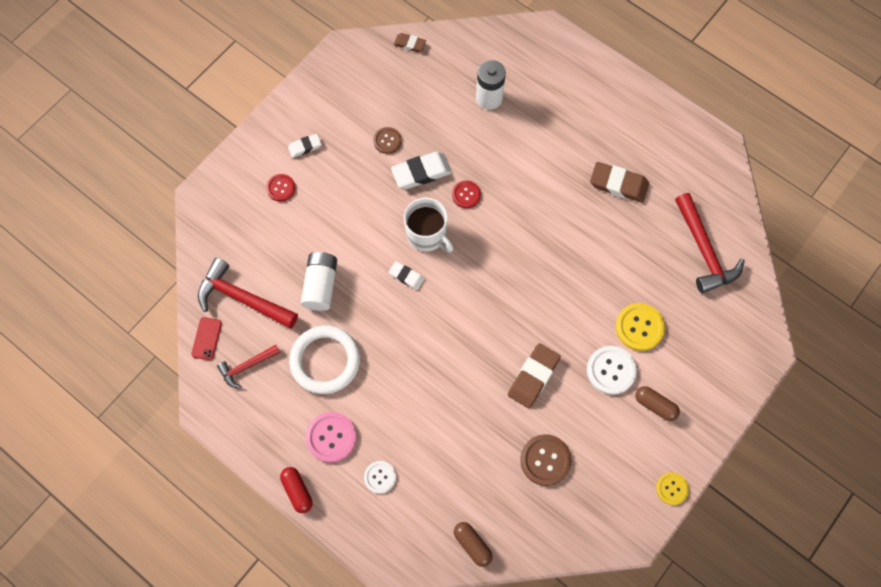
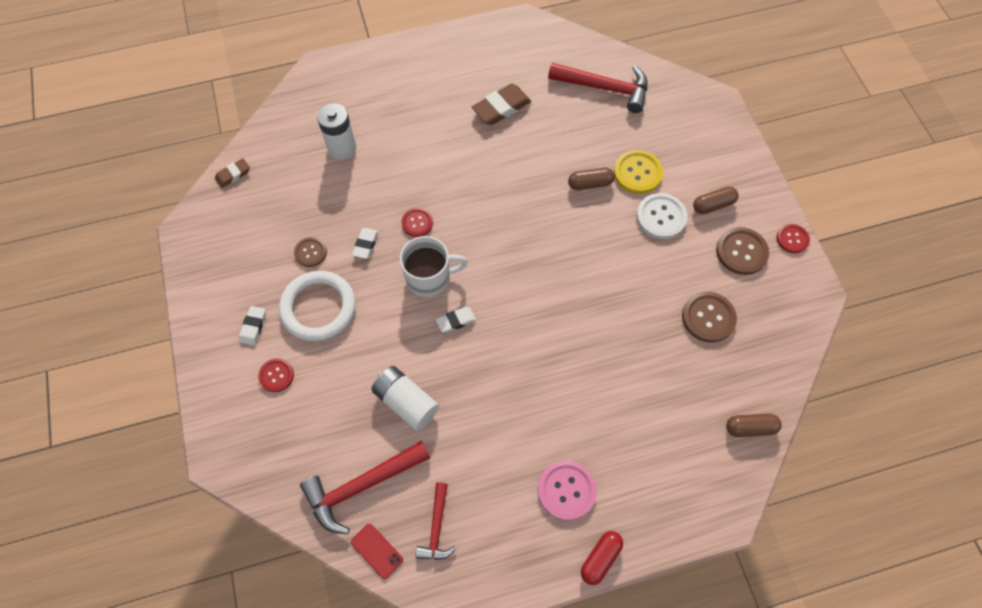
camera: 55 degrees left, 5 degrees down
(297, 491) = (600, 558): red capsule -> red capsule turned 60 degrees counterclockwise
(325, 361) = (485, 447): white ring -> white ring (318, 308)
(380, 477) = (635, 469): white button -> none
(421, 172) = (365, 244): white eraser -> white eraser, size x0.57
(533, 377) = (626, 278): brown eraser -> none
(599, 297) = (590, 183): none -> brown capsule
(627, 453) = (741, 252): none -> brown button
(672, 489) = (792, 239): yellow button -> red button

